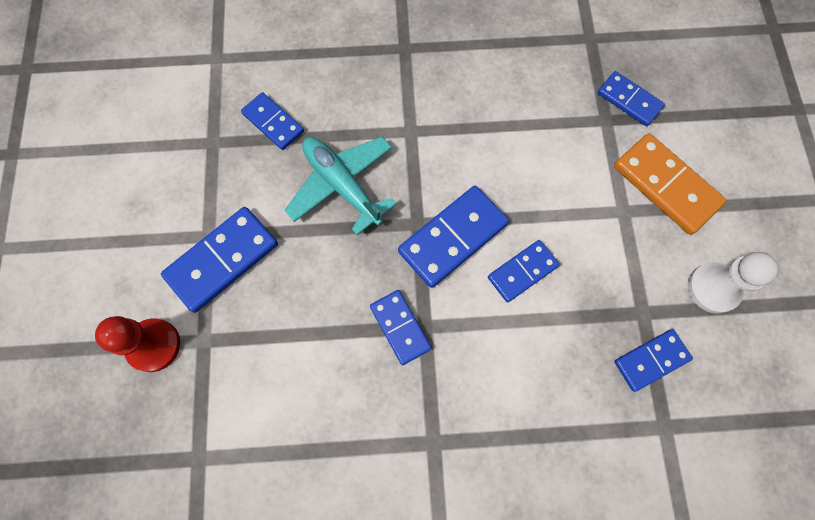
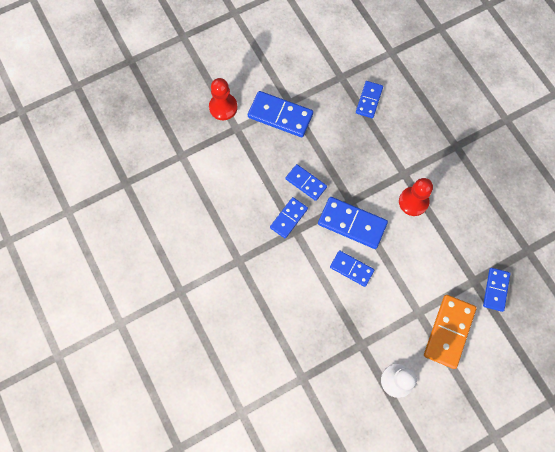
camera: 65 degrees right, 0 degrees up
(342, 185) = (351, 153): turquoise plane -> none
(459, 139) = (413, 202): none -> red pawn
(651, 360) = (336, 358): blue domino -> blue domino (306, 183)

